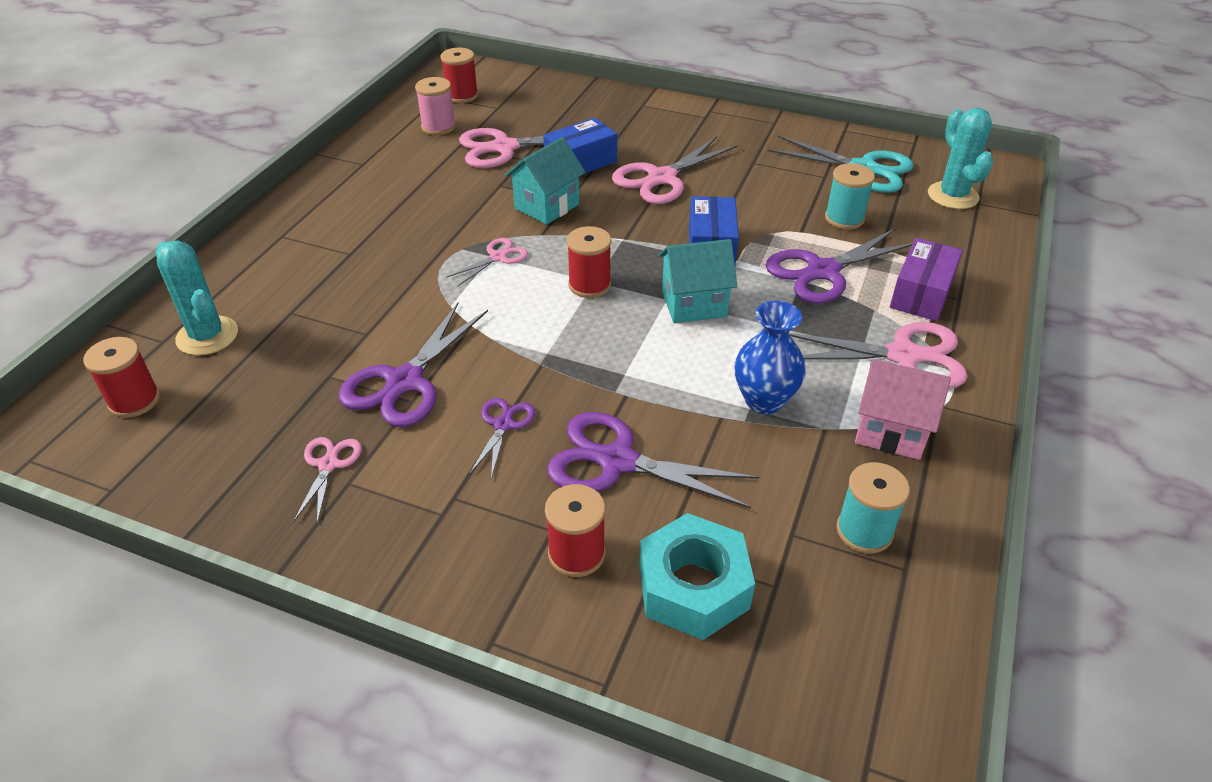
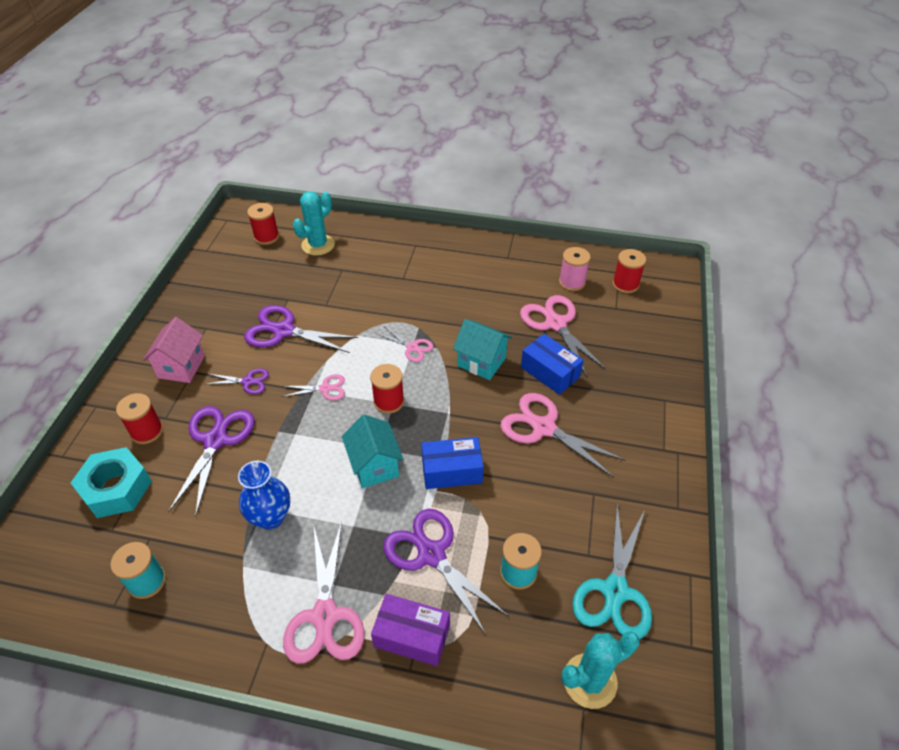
camera: 80 degrees right, 5 degrees up
(328, 465) = (219, 317): pink scissors -> pink scissors (325, 388)
(891, 431) = (238, 602): pink house -> pink house (181, 367)

